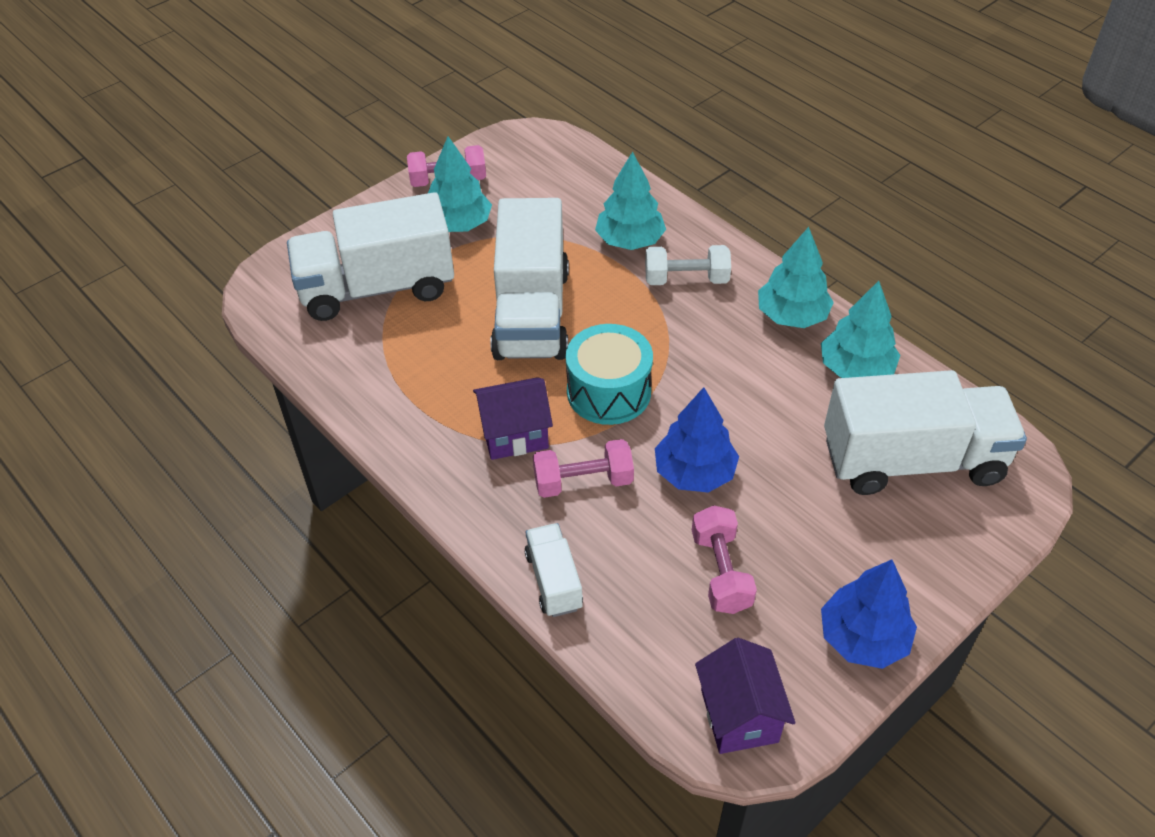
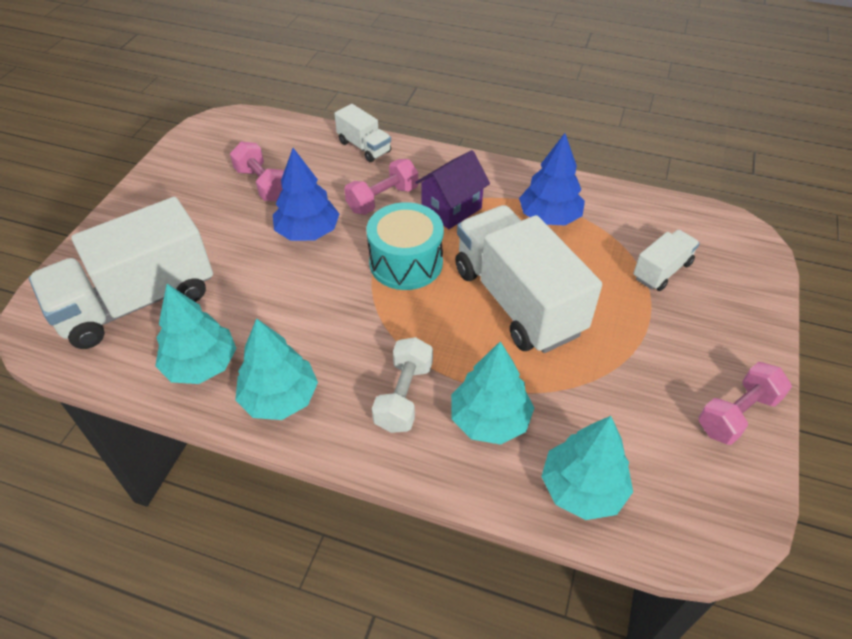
camera: 150 degrees right, 0 degrees up
(377, 288) = (662, 271): white truck -> white truck, size x0.47
(459, 224) = (667, 363): turquoise tree -> turquoise tree (582, 488)
(686, 279) = (404, 396): white dumbbell -> white dumbbell turned 45 degrees counterclockwise
(739, 715) = (225, 130): purple house -> none
(863, 638) = (160, 183): blue tree -> blue tree (549, 217)

